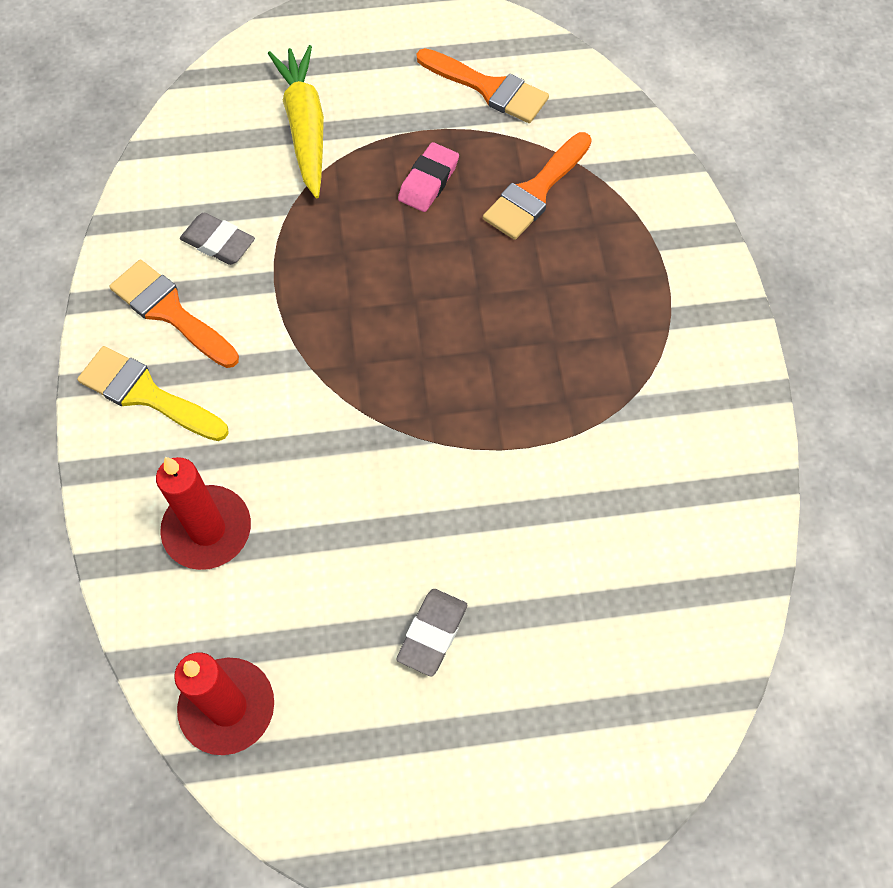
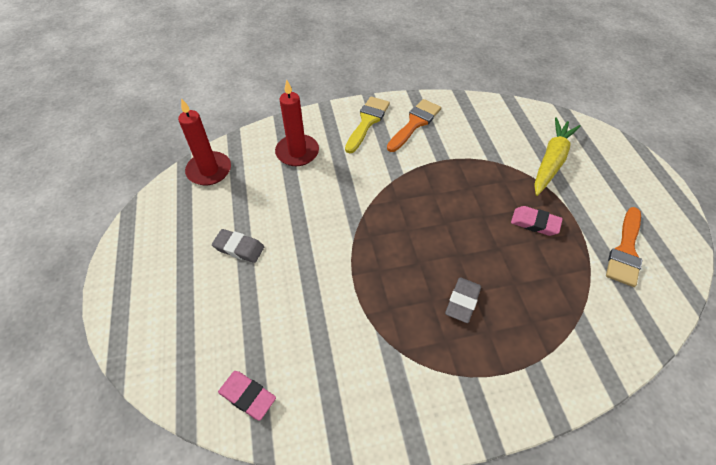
camera: 85 degrees right, 10 degrees down
(218, 243) = (461, 135): grey eraser -> grey eraser (462, 301)
(305, 127) = (551, 161): yellow carrot -> yellow carrot turned 45 degrees counterclockwise
(535, 191) = (548, 283): orange brush -> none
(700, 606) = (247, 396): none -> pink eraser

